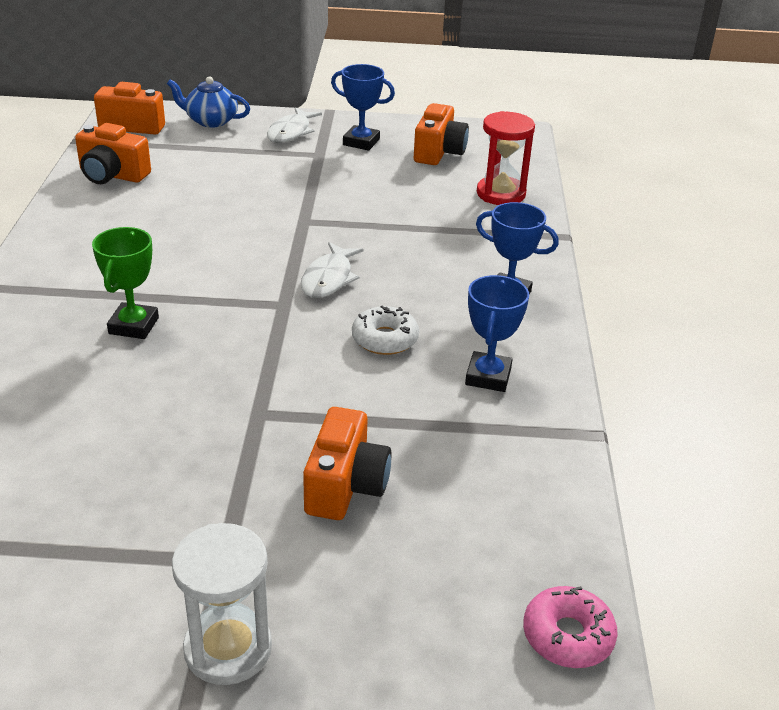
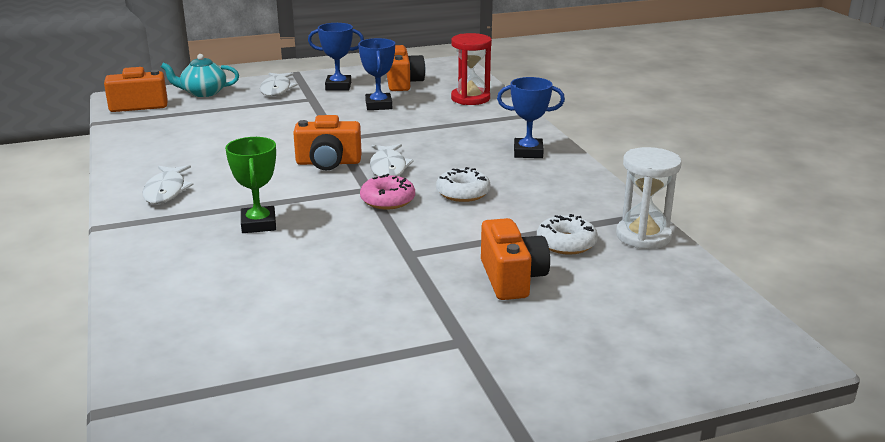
camera: 20 degrees left, 10 degrees down
(76, 253) = (166, 191): none -> white fish
(112, 175) = (150, 138): orange camera -> orange camera (328, 163)
(210, 121) = (203, 93): blue teapot -> turquoise teapot
(228, 648) = (513, 387): white hourglass -> white hourglass (643, 236)
(449, 451) = (566, 243): none -> white donut
(488, 376) = (555, 198): blue trophy -> blue trophy (378, 105)
(567, 636) = (734, 319): pink donut -> pink donut (388, 200)

